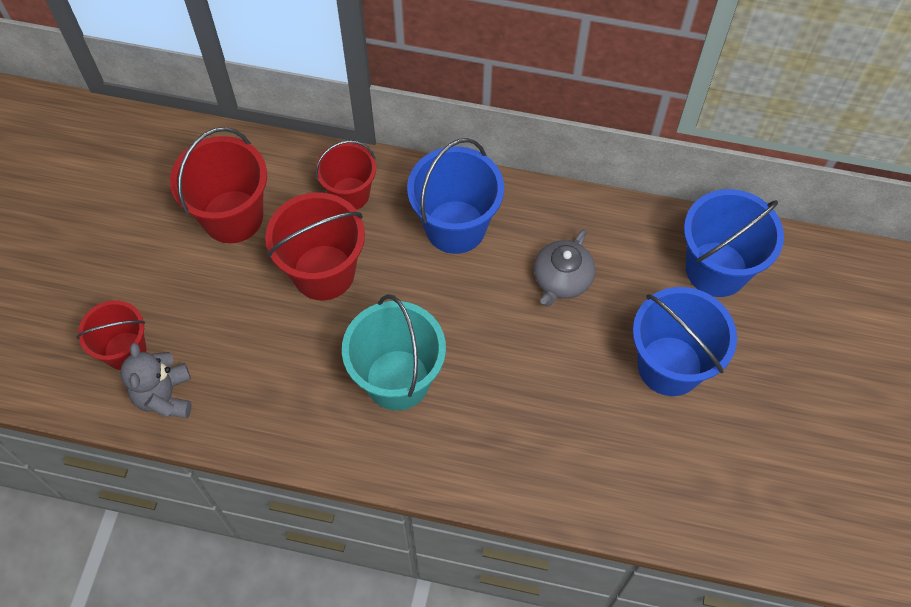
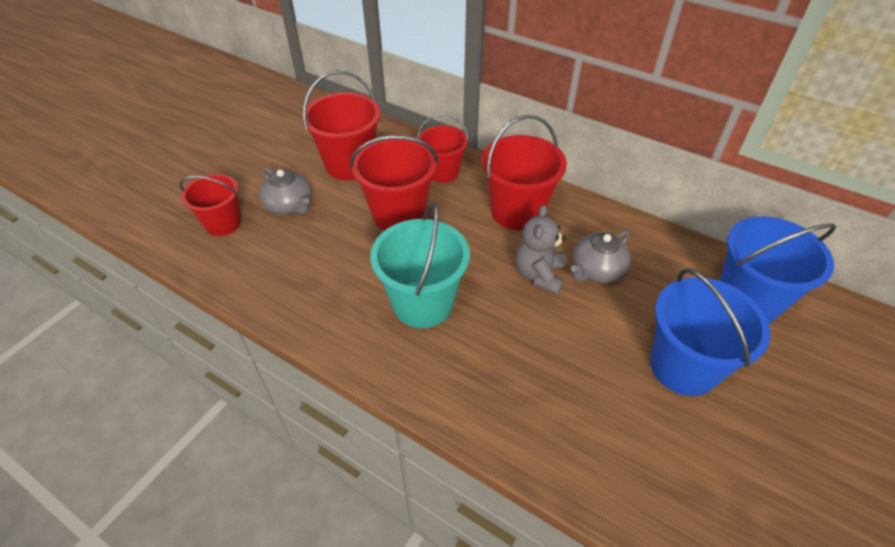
camera: 20 degrees right, 15 degrees down
(165, 396) = (232, 261): grey teddy bear -> grey teddy bear (539, 275)
(191, 300) = (290, 206): none -> grey teapot
(455, 227) = (517, 212): blue bucket -> red bucket

